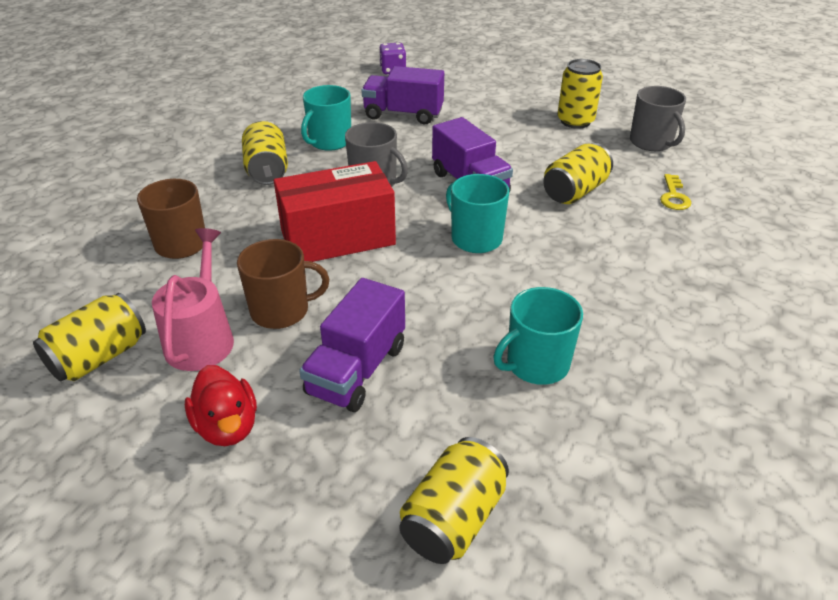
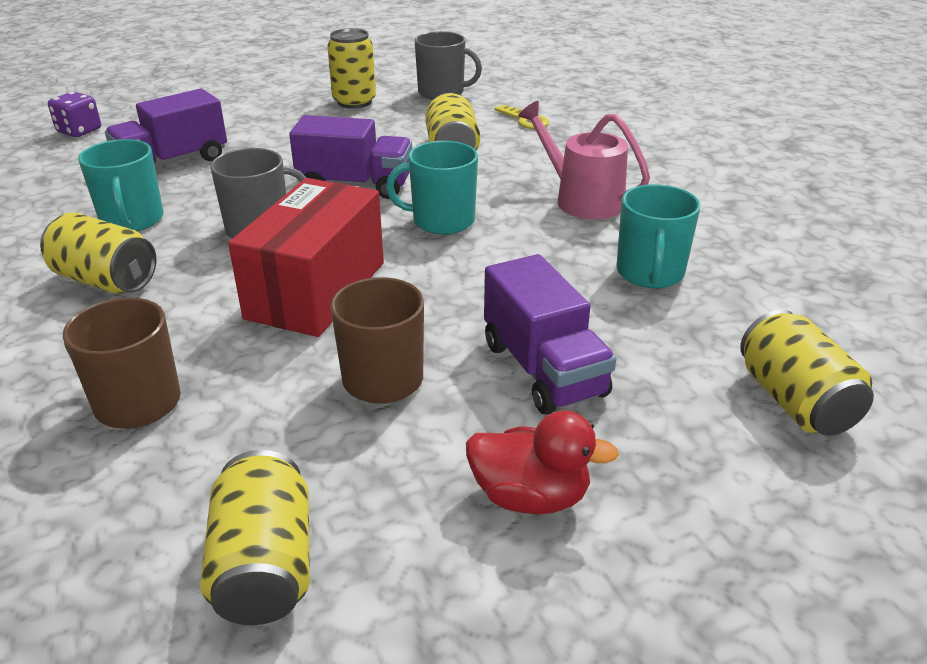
camera: 50 degrees left, 5 degrees down
(201, 338) = (351, 457): pink watering can -> pink watering can (582, 200)

